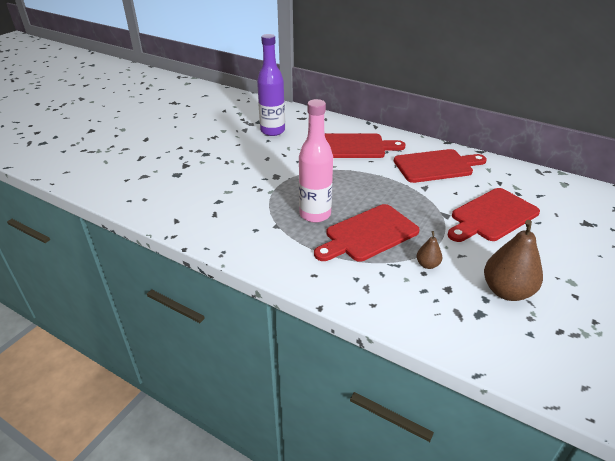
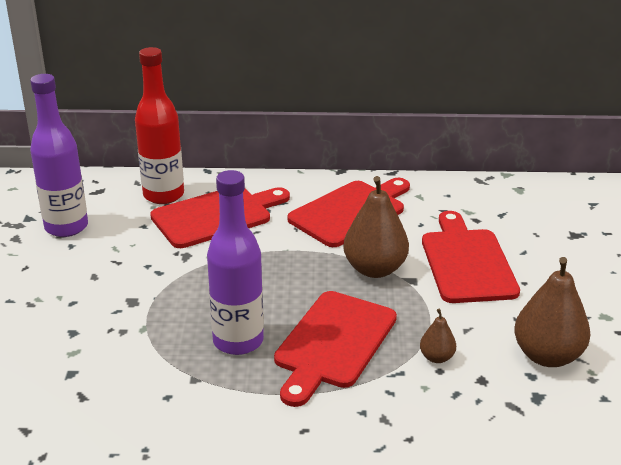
camera: 30 degrees left, 5 degrees down
(315, 214) = (238, 341): pink bottle -> purple bottle
(334, 128) = (163, 195): none -> red bottle
(426, 201) = (374, 269): none -> brown pear
(492, 216) = (466, 262): red cutting board -> red cutting board turned 150 degrees clockwise

